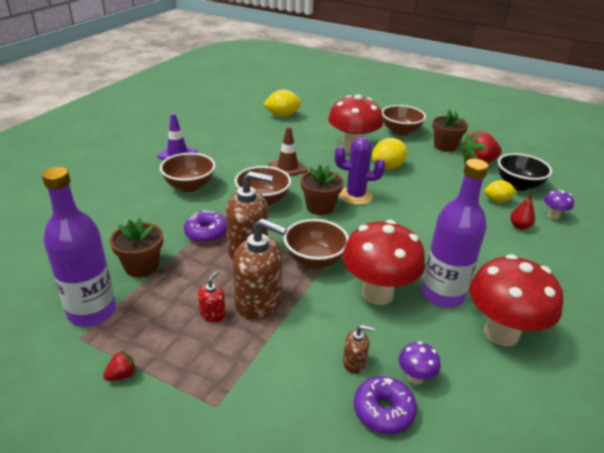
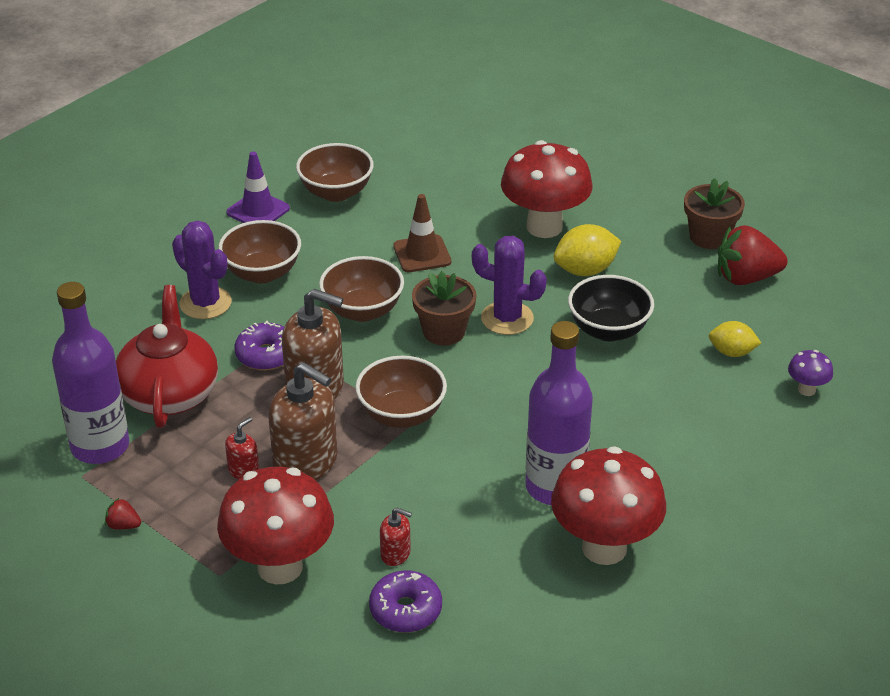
camera: 15 degrees right, 5 degrees up
(122, 375) = (123, 525): red strawberry -> red strawberry turned 135 degrees counterclockwise
(141, 266) = (170, 394): brown flower pot -> red teapot
(155, 206) = (205, 303): none -> purple cactus
(282, 116) = (453, 144): yellow lemon -> none
(354, 363) = (395, 554): brown soap dispenser -> red soap dispenser
(377, 293) = (466, 473): red mushroom -> red mushroom (280, 567)
(400, 131) = (647, 198): brown bowl -> brown bowl (336, 192)
(415, 378) = (462, 581): purple mushroom -> none
(518, 185) = (787, 328): black bowl -> black bowl (608, 330)
(519, 226) = (738, 400): red pear -> none

